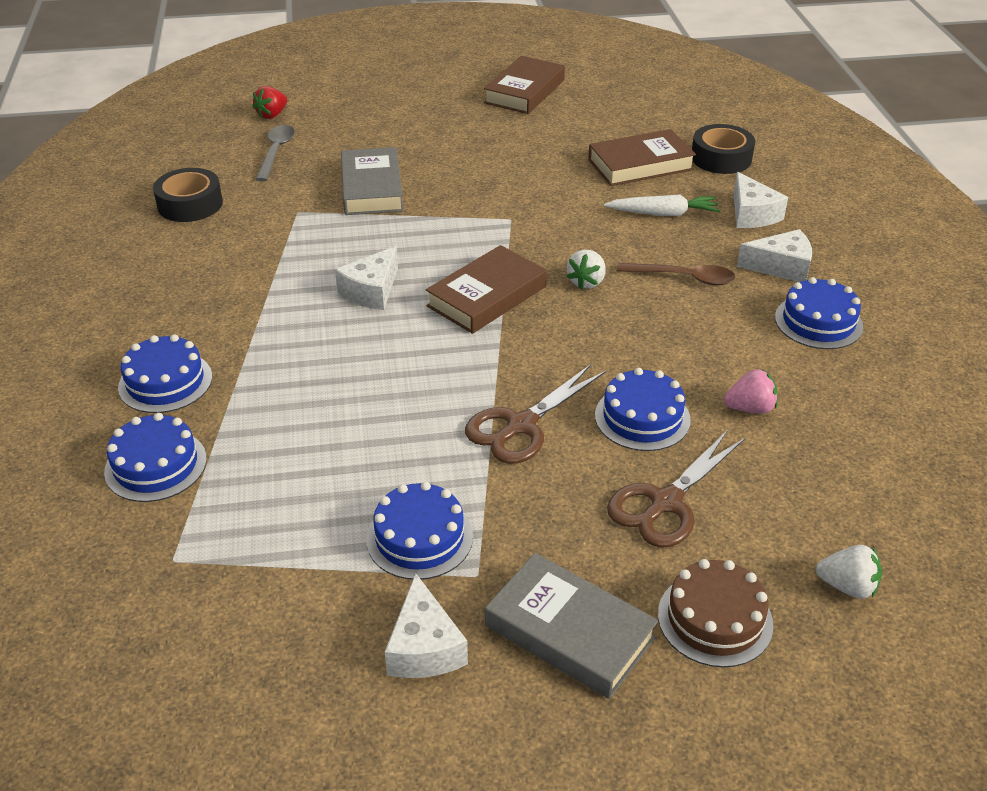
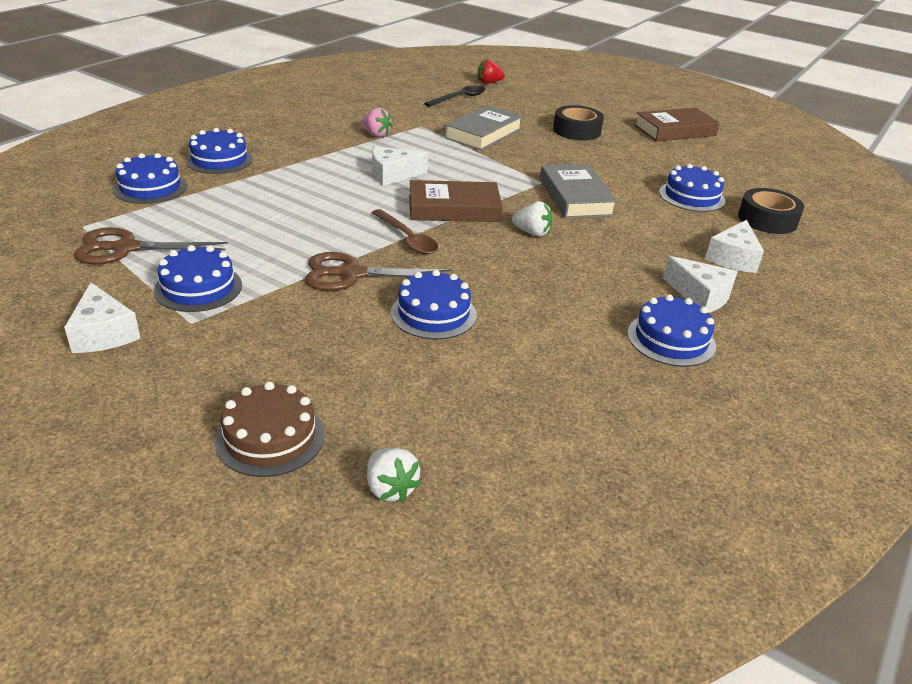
camera: 40 degrees right, 5 degrees down
(190, 204) = (372, 100): black tape -> black tape (576, 131)
(276, 152) = (459, 98): grey spoon -> black spoon
(424, 647) = (103, 333): white cheese -> white cheese turned 60 degrees counterclockwise
(569, 631) = (181, 380): grey book -> grey book (575, 197)
(586, 282) = (532, 233): white strawberry -> white strawberry turned 135 degrees counterclockwise
(640, 165) = (691, 196): brown book -> blue cake
(663, 213) = (659, 226): white carrot -> none
(665, 503) = (361, 362): brown scissors -> brown scissors (126, 248)
(683, 278) = (607, 264): brown spoon -> brown spoon (407, 239)
(750, 408) = (518, 353): pink strawberry -> pink strawberry (376, 134)

